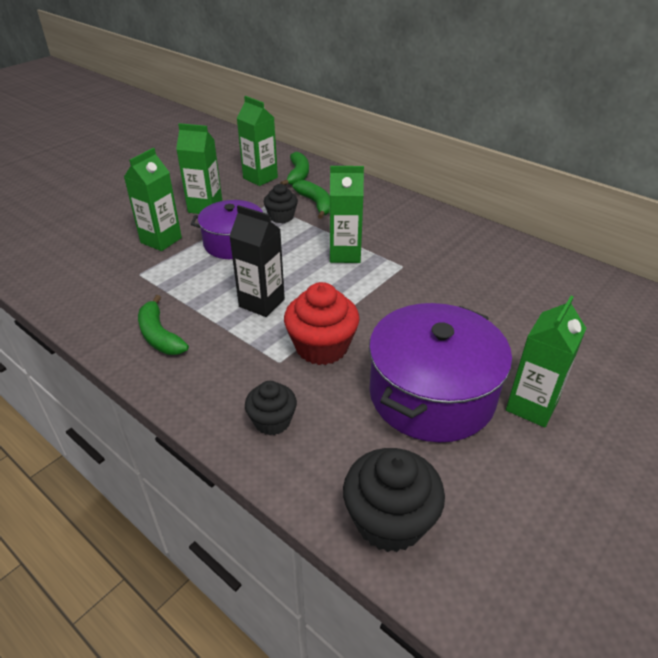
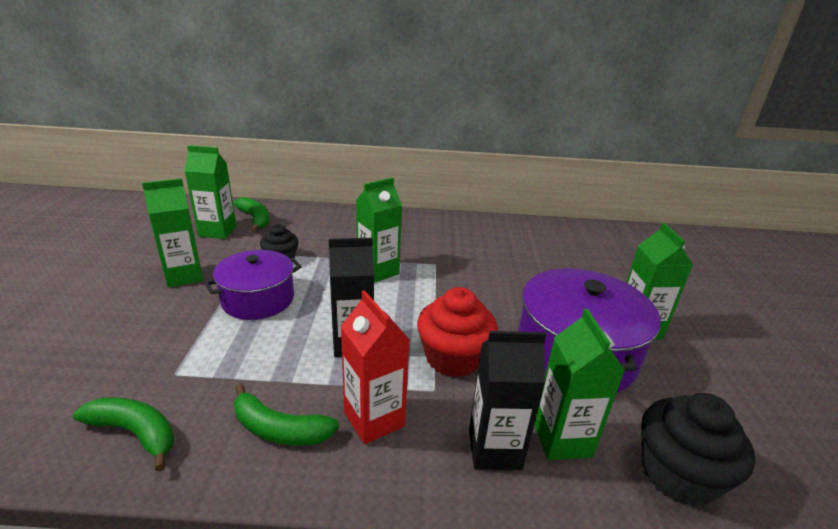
camera: 40 degrees left, 10 degrees down
(161, 240) = (164, 327): green carton -> green carton (562, 439)
(218, 359) = (374, 419): none -> red carton
(272, 421) = (494, 449): black cupcake -> black carton
(316, 204) = (302, 238): green banana -> green banana (135, 433)

